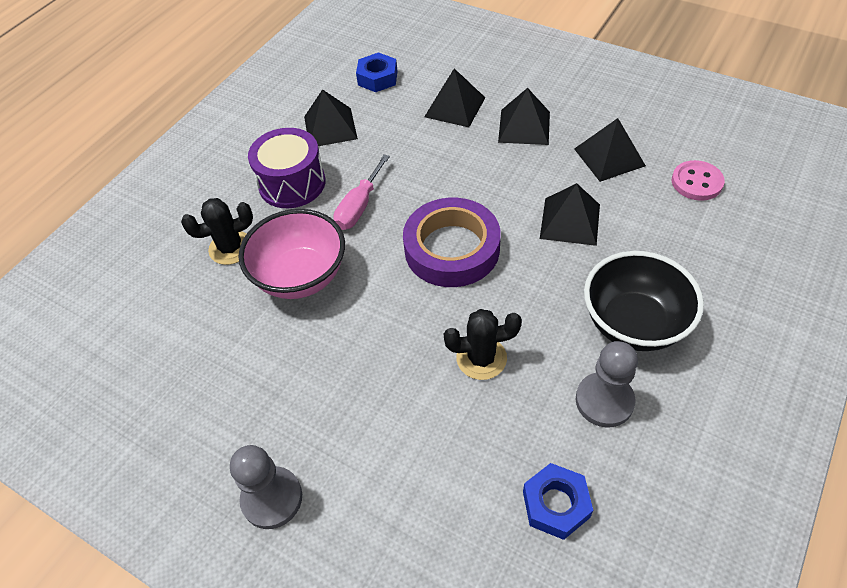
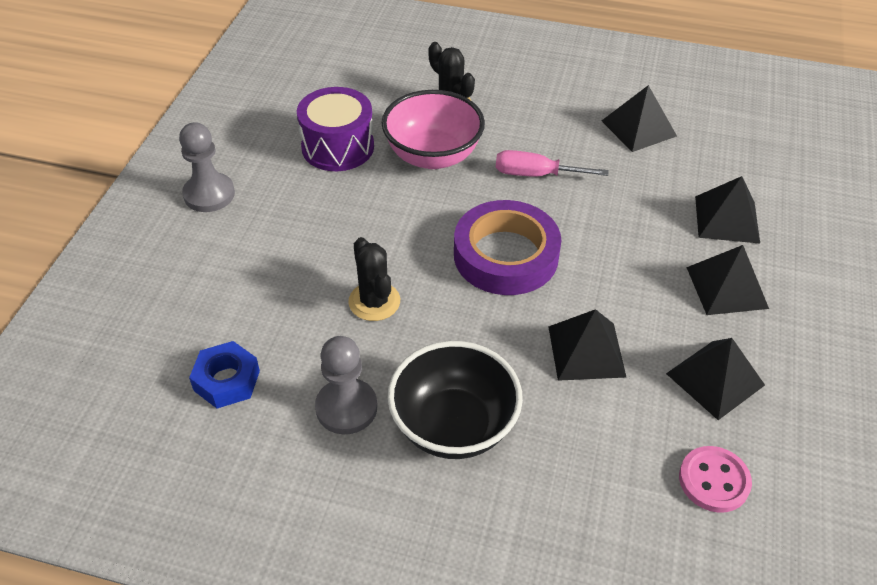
camera: 70 degrees right, 5 degrees down
(292, 183) = (546, 121): purple drum -> purple drum (338, 147)
(377, 78) = (738, 146): blue nut -> none

